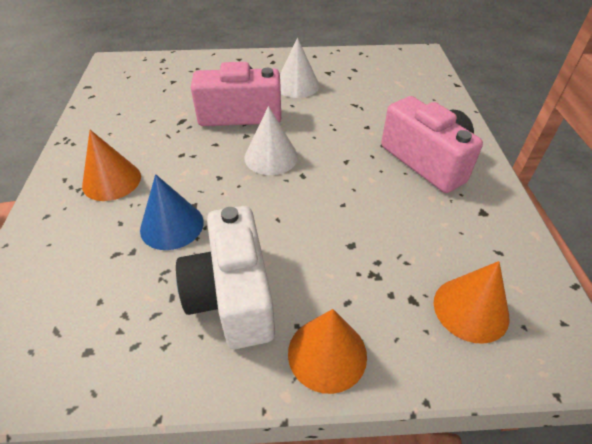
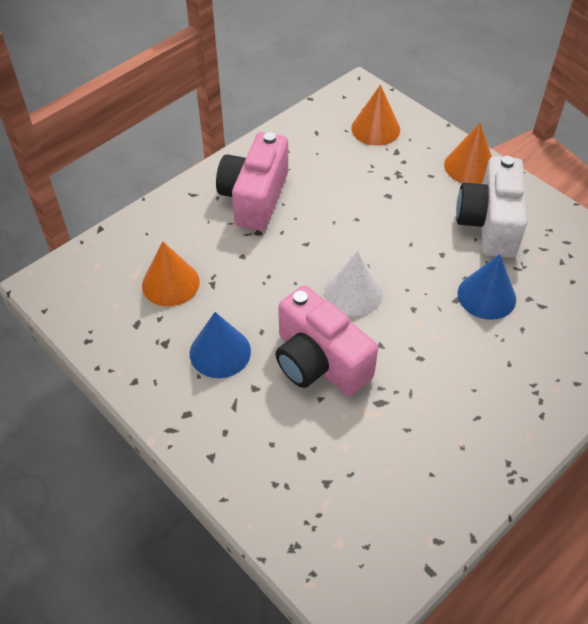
camera: 130 degrees left, 5 degrees up
(112, 181) = (502, 377): orange cone -> orange cone (170, 283)
(233, 295) = (489, 224): white camera -> white camera turned 150 degrees clockwise
(297, 85) = (220, 352): white cone -> blue cone

